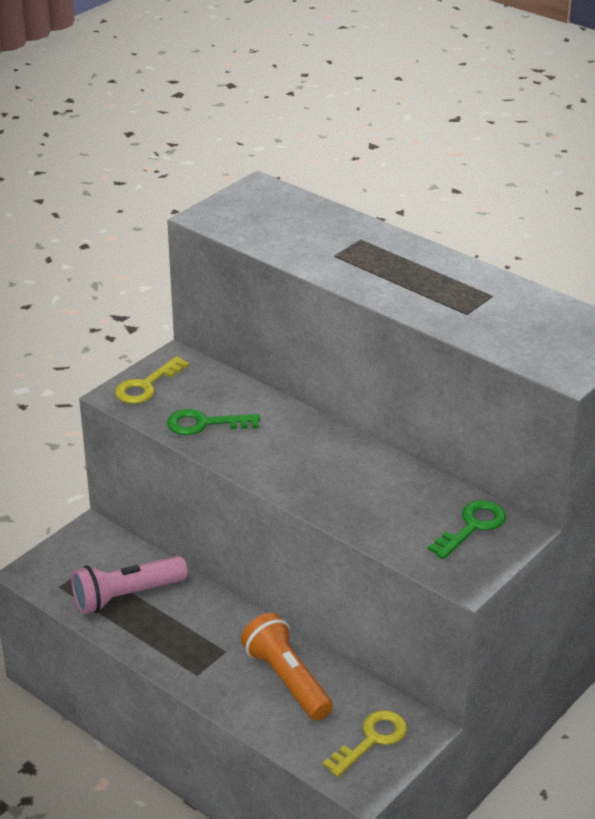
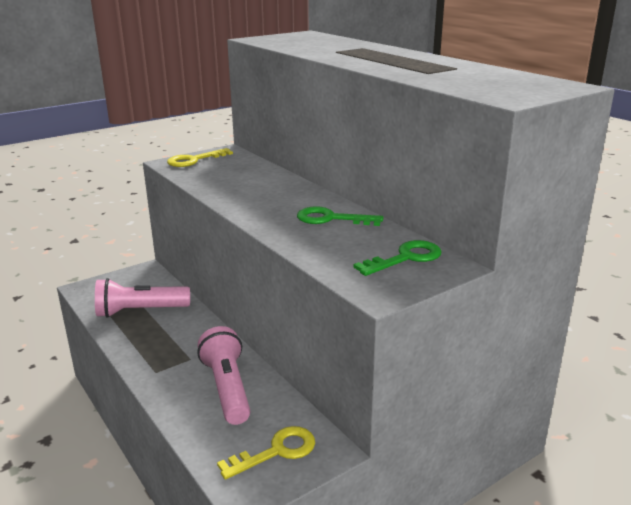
camera: 15 degrees right, 10 degrees down
(204, 424) = (219, 180): green key -> green key (331, 219)
(286, 680) = (227, 388): orange flashlight -> pink flashlight

